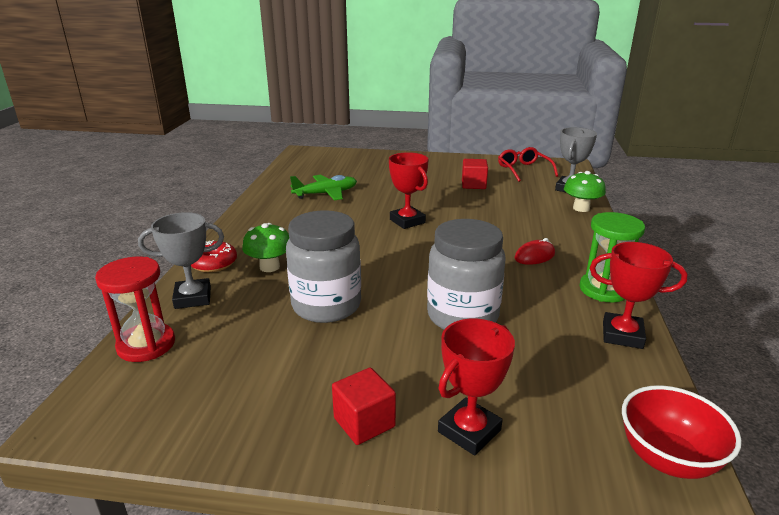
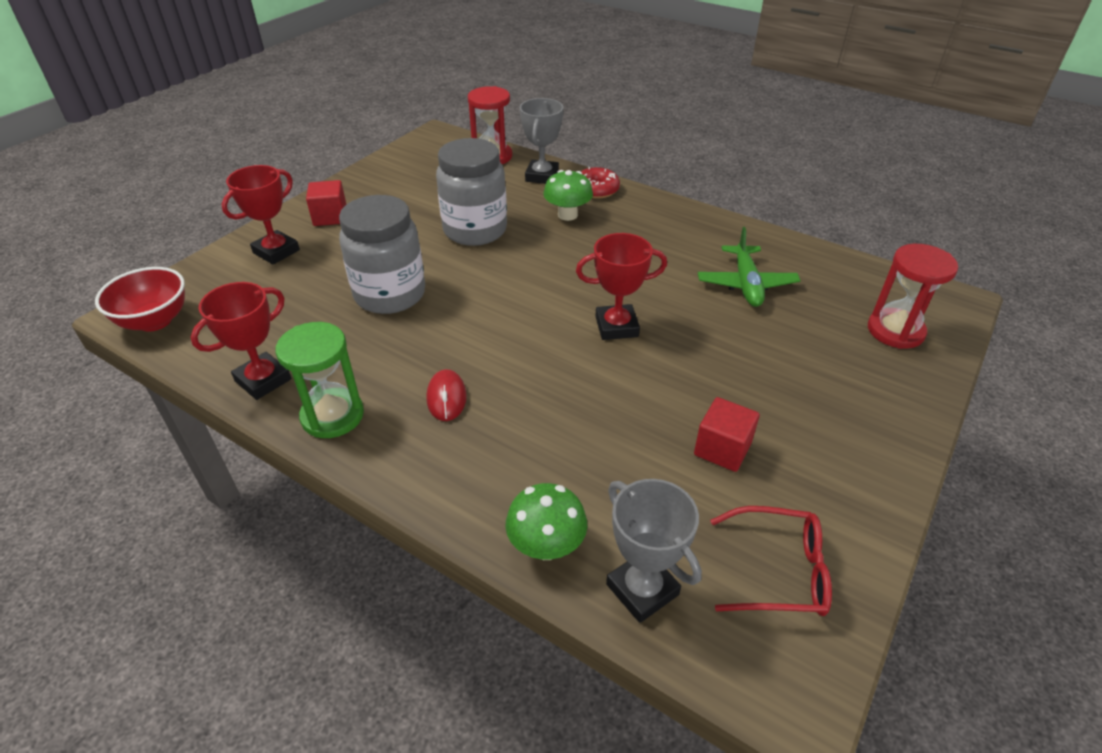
camera: 115 degrees right, 15 degrees up
(342, 161) = (895, 331): none -> red hourglass
(469, 431) = (276, 251): red trophy -> red trophy turned 60 degrees clockwise

